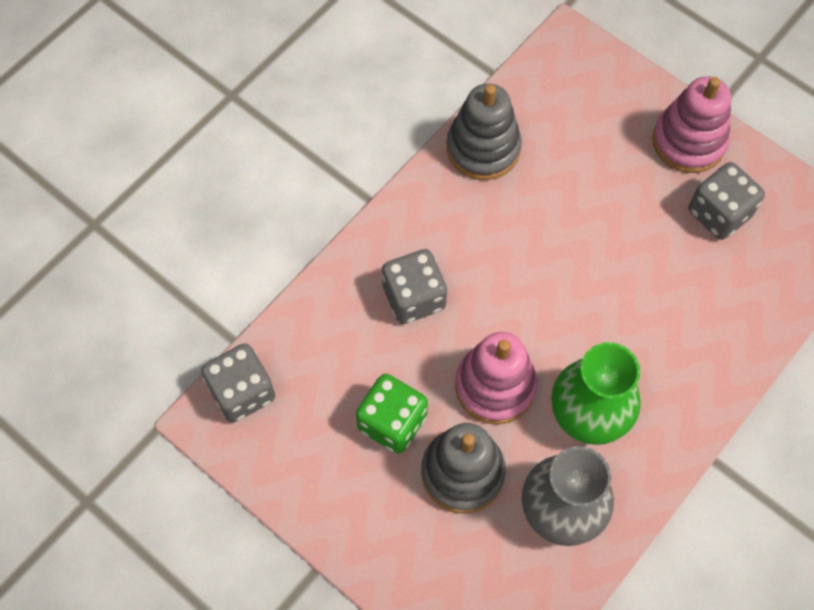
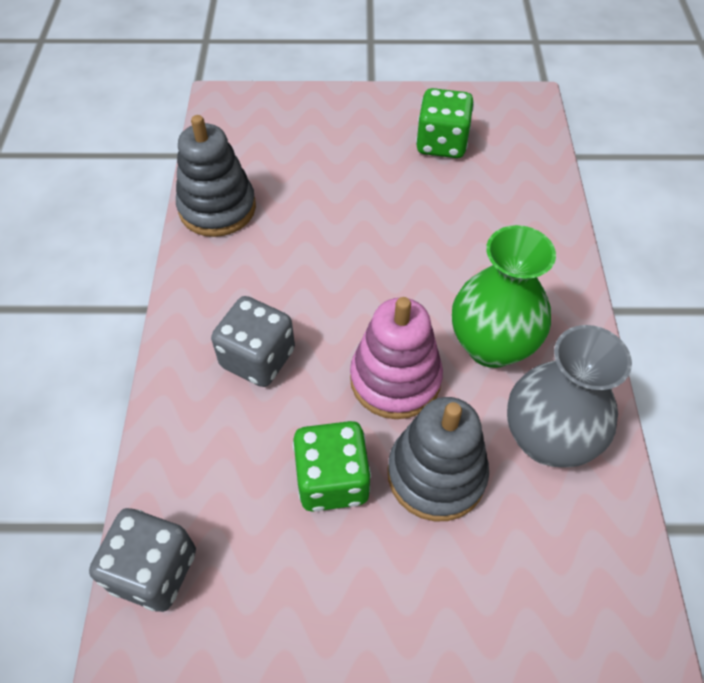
camera: 40 degrees left, 10 degrees down
(688, 141) = (374, 113): pink stacking toy -> none
(719, 213) = (441, 143): grey dice -> green dice

